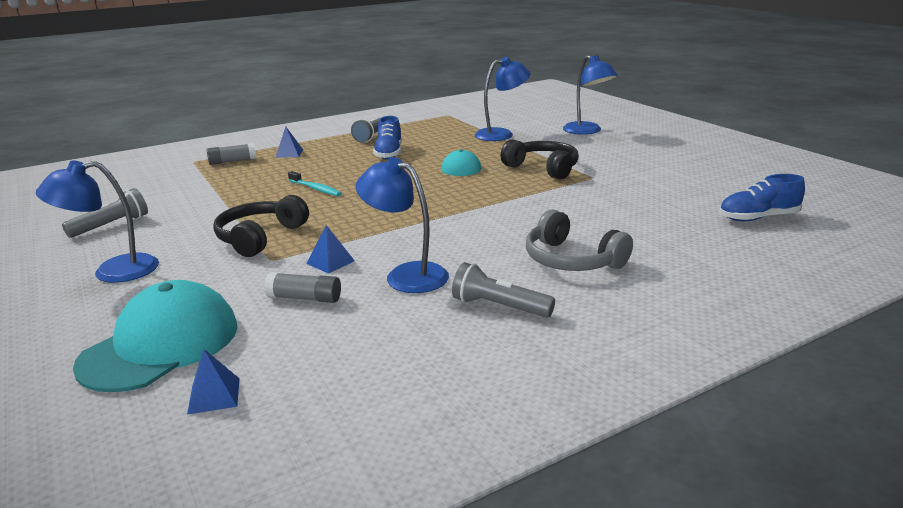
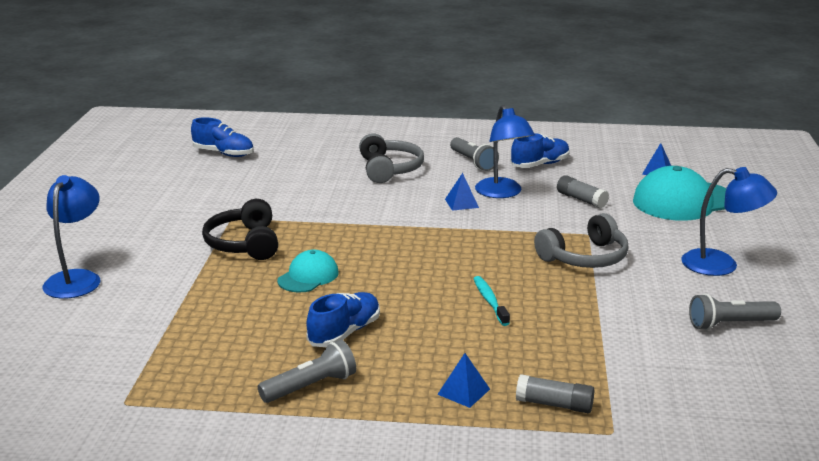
camera: 145 degrees left, 0 degrees up
(260, 237) = (584, 257): black headphones -> grey headphones
(330, 262) = (544, 217): blue pyramid -> blue pyramid (461, 203)
(407, 337) = (540, 165): none -> blue shoe
(501, 134) = (165, 315): blue lamp -> none

